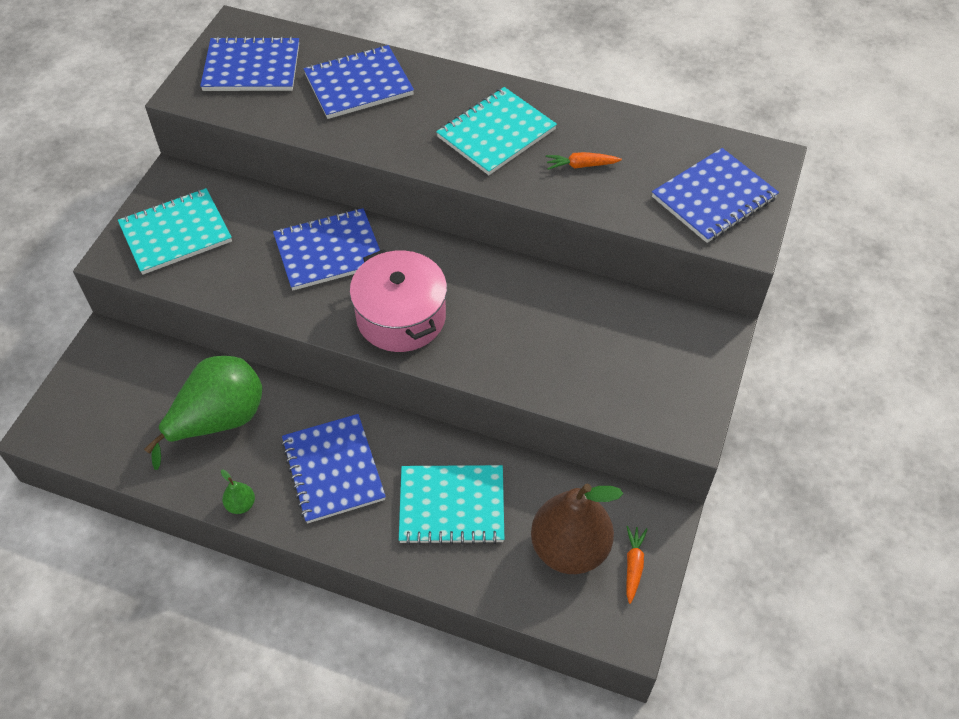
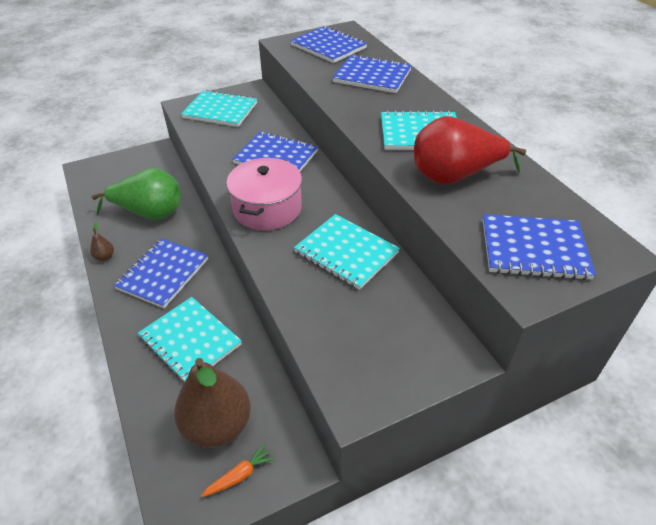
camera: 45 degrees right, 10 degrees down
(241, 504) = (105, 257): green pear -> brown pear
(531, 307) = (346, 253): none -> turquoise notebook
(581, 165) = (454, 177): orange carrot -> red pear

